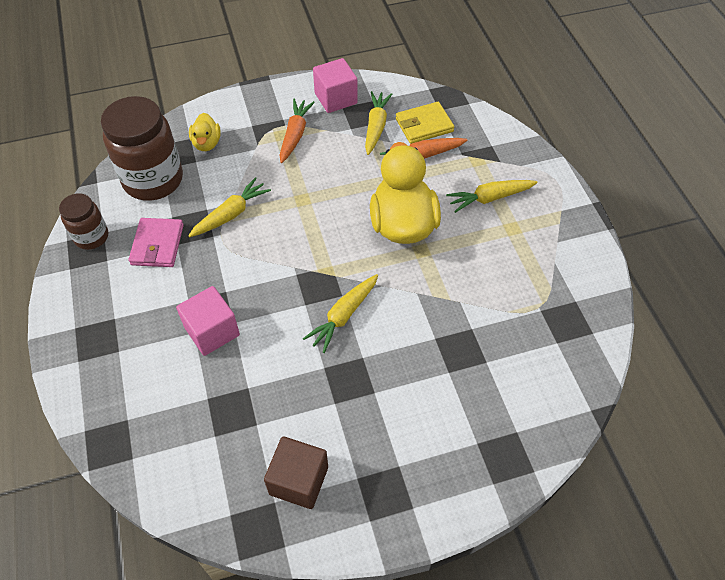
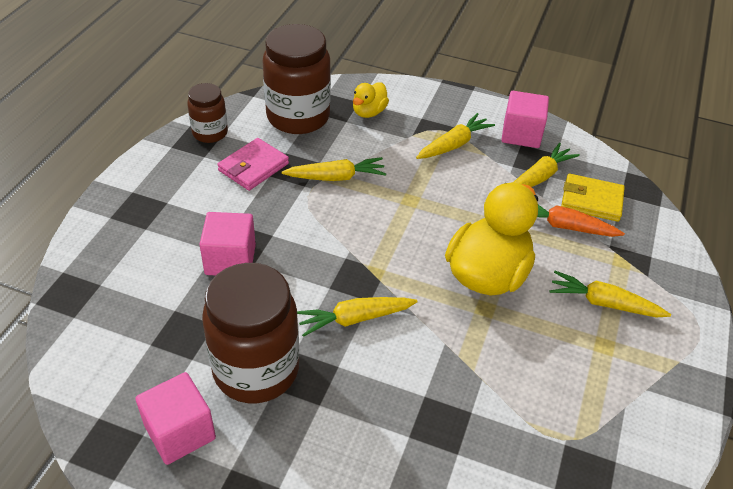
camera: 35 degrees right, 10 degrees down
(295, 135) = (453, 145): orange carrot -> yellow carrot
(299, 480) = (180, 432): brown cube -> pink cube
(310, 399) = (256, 370): none -> brown jar

